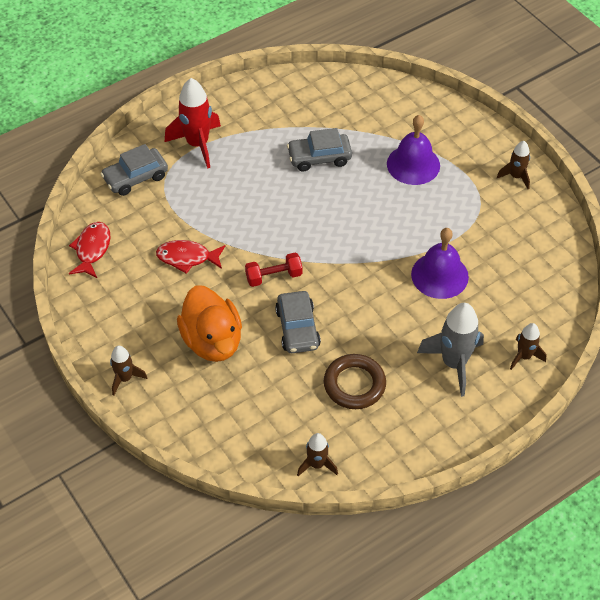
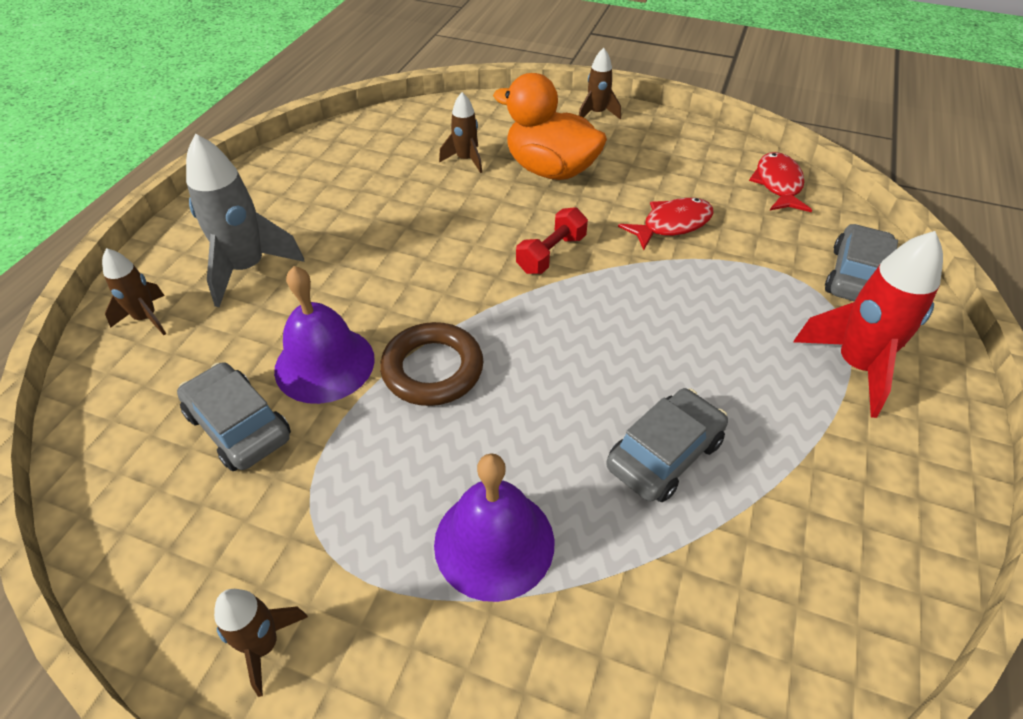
camera: 145 degrees right, 5 degrees down
(92, 249) = (778, 184): red fish -> red fish turned 150 degrees counterclockwise
(297, 328) = (470, 218): grey car -> grey car (238, 426)
(317, 464) = (353, 132): brown rocket -> brown rocket (465, 160)
(354, 384) = (361, 200): brown ring -> brown ring (432, 369)

